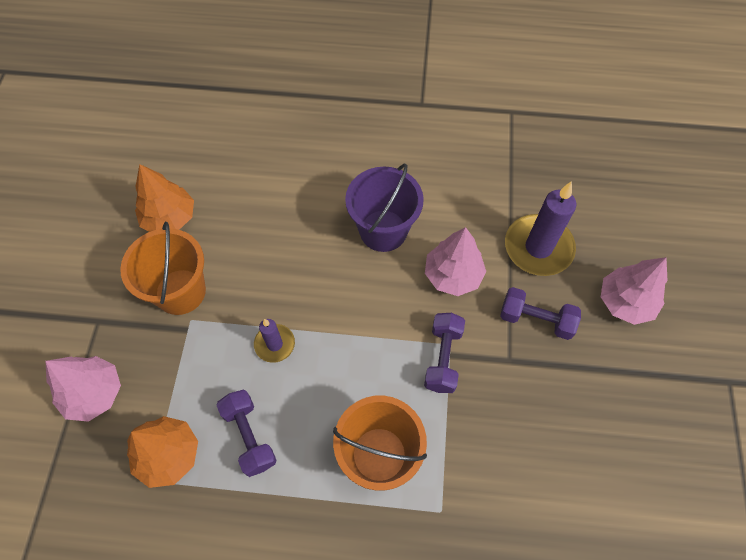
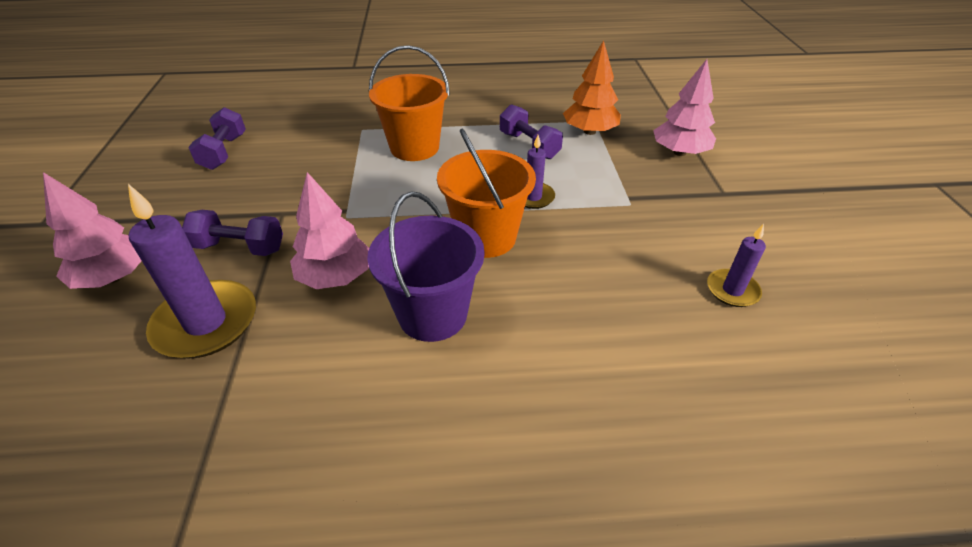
camera: 170 degrees right, 20 degrees down
(169, 218) = (732, 290): orange tree -> purple candle
(180, 291) = (658, 223): orange bucket -> orange bucket (486, 237)
(443, 358) = (354, 207): purple dumbbell -> purple dumbbell (224, 152)

